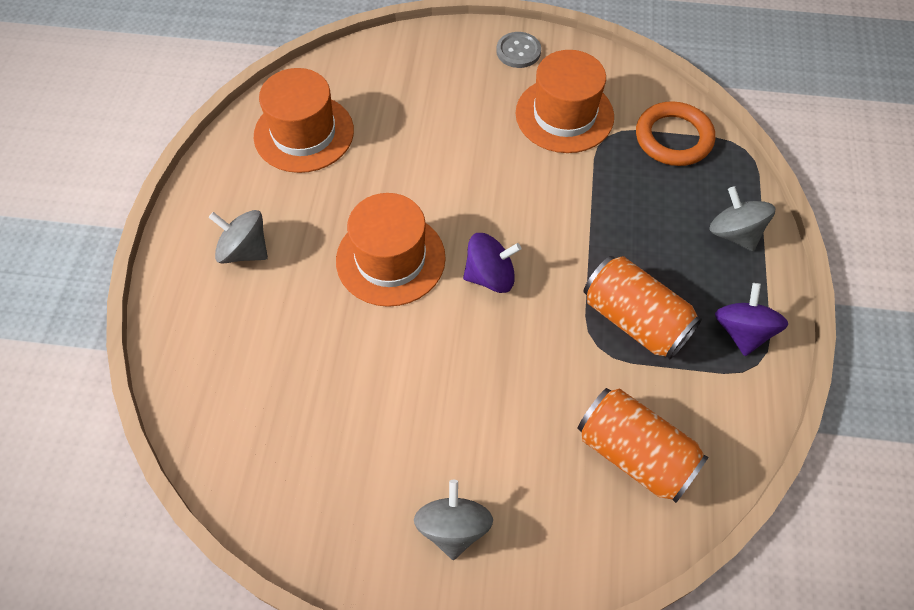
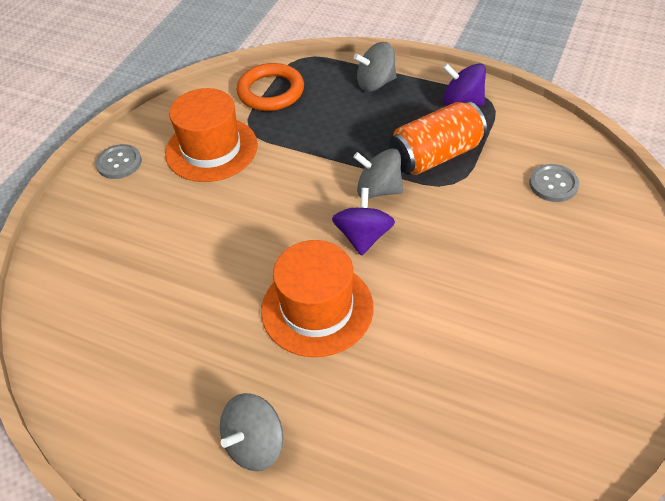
camera: 70 degrees left, 10 degrees down
(304, 133) = (120, 359): orange hat -> none
(453, 527) = (606, 314): grey spinning top -> grey spinning top (378, 190)
(635, 453) = (553, 184): orange can -> grey button

